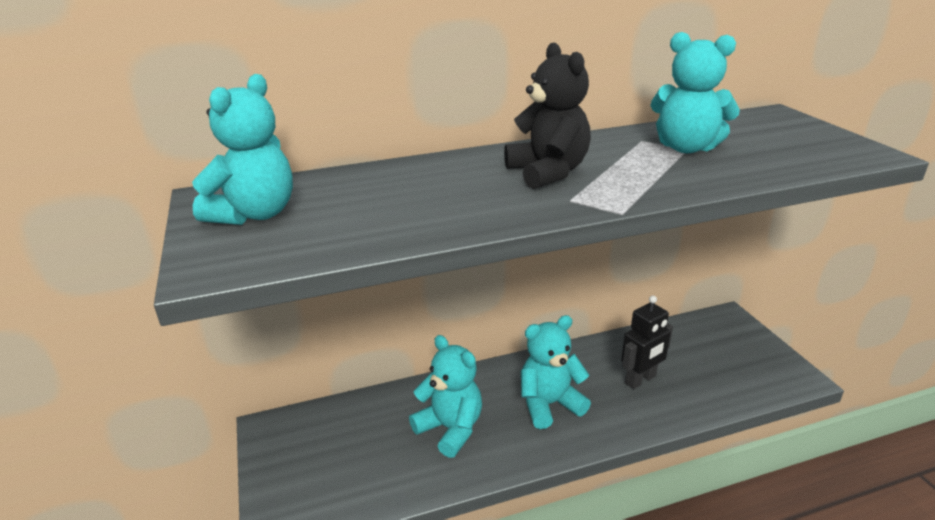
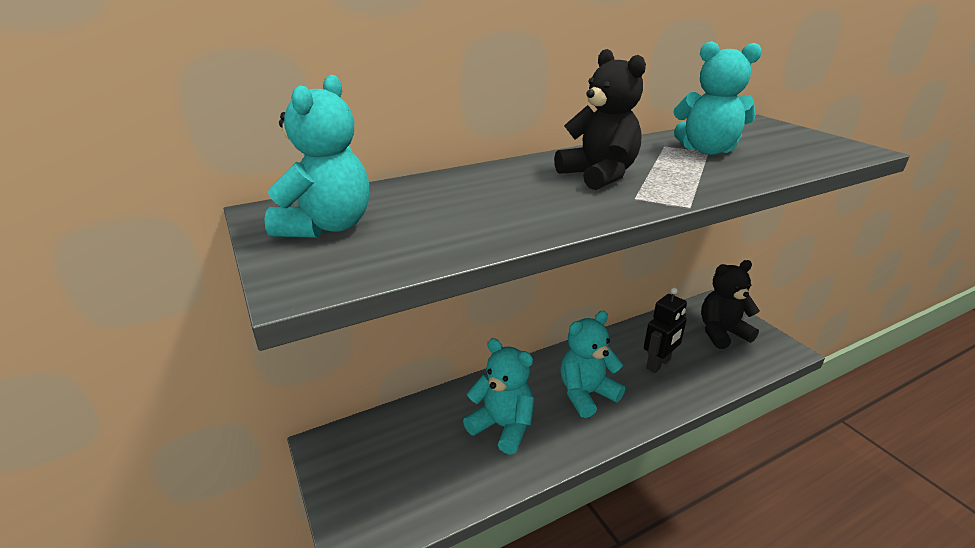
camera: 10 degrees left, 0 degrees up
(726, 352) = (721, 333): none -> black teddy bear

